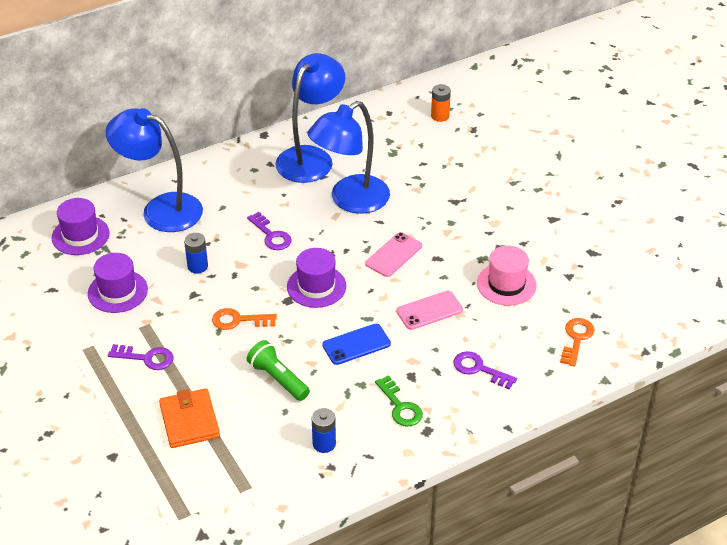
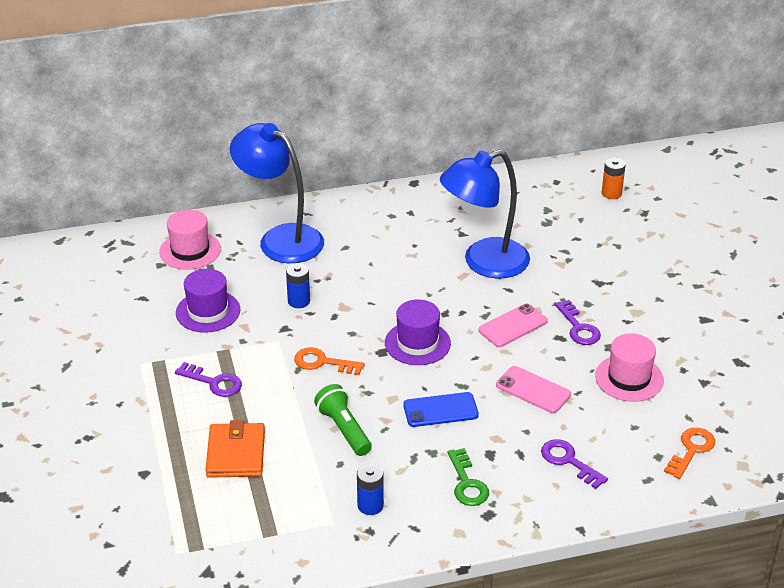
camera: 15 degrees right, 5 degrees down
(80, 235) = (190, 250): purple hat -> pink hat
(271, 235) = (387, 284): purple key -> purple key (579, 328)
(311, 157) = (456, 213): blue lamp -> none
(429, 310) = (533, 390): pink phone -> pink phone turned 45 degrees clockwise

